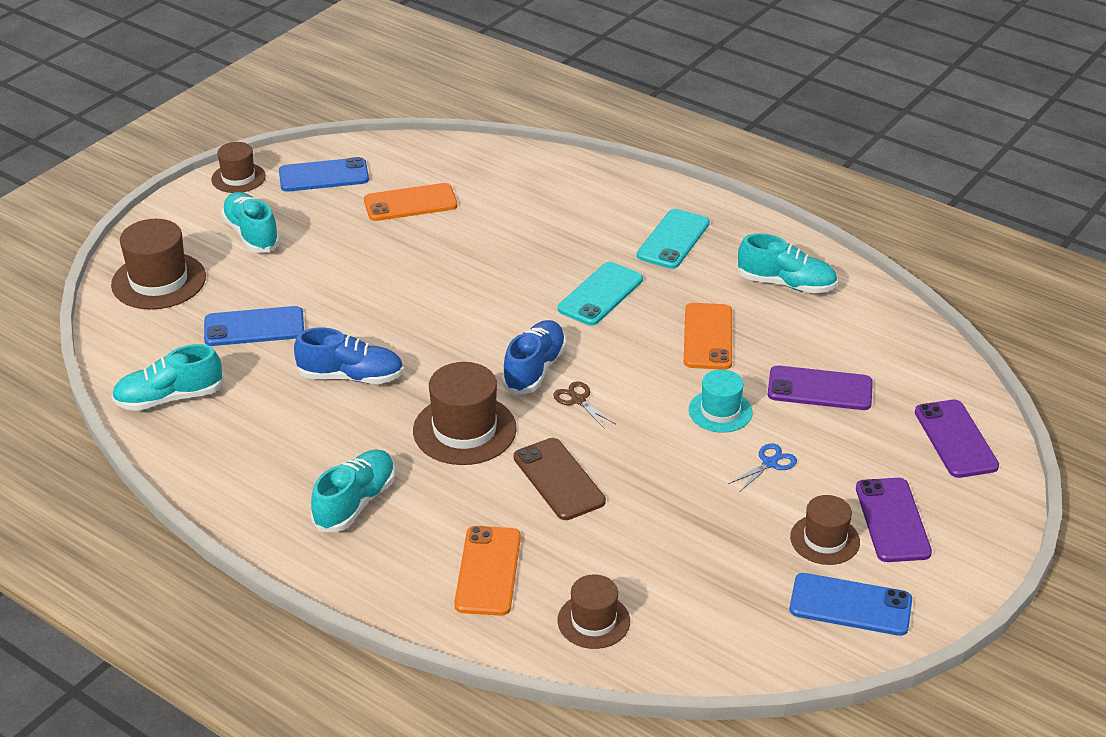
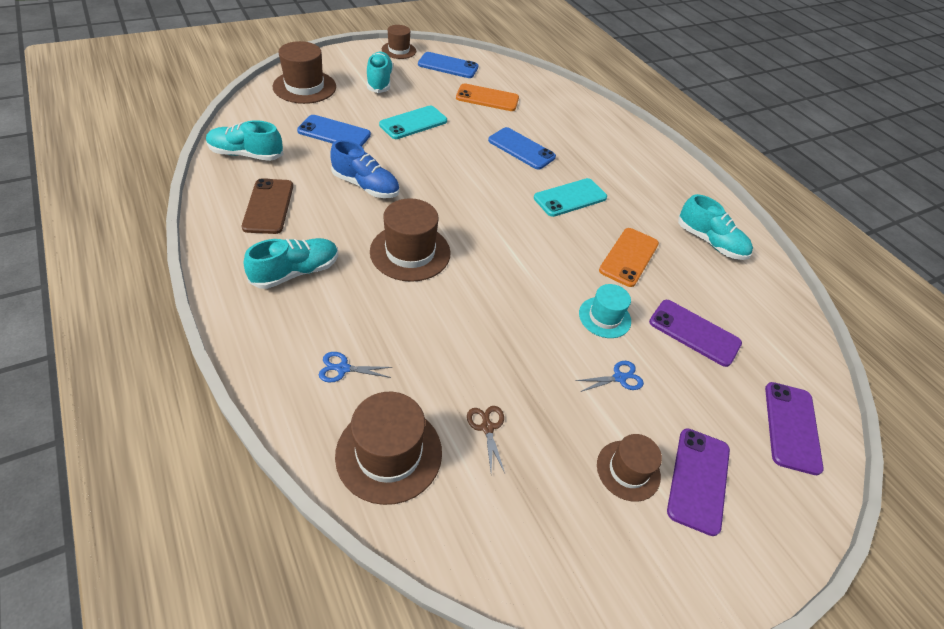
camera: 20 degrees right, 10 degrees up
(488, 571) = (343, 368): orange phone -> blue scissors
(534, 369) = (489, 230): blue shoe -> none
(559, 479) = (448, 318): brown phone -> brown phone (268, 206)
(578, 400) = (504, 264): brown scissors -> brown scissors (487, 427)
(593, 621) = (389, 453): brown hat -> brown hat, size x1.60
(673, 239) = (644, 181): turquoise phone -> turquoise phone (413, 123)
(850, 605) = (616, 550): blue phone -> blue phone (521, 149)

